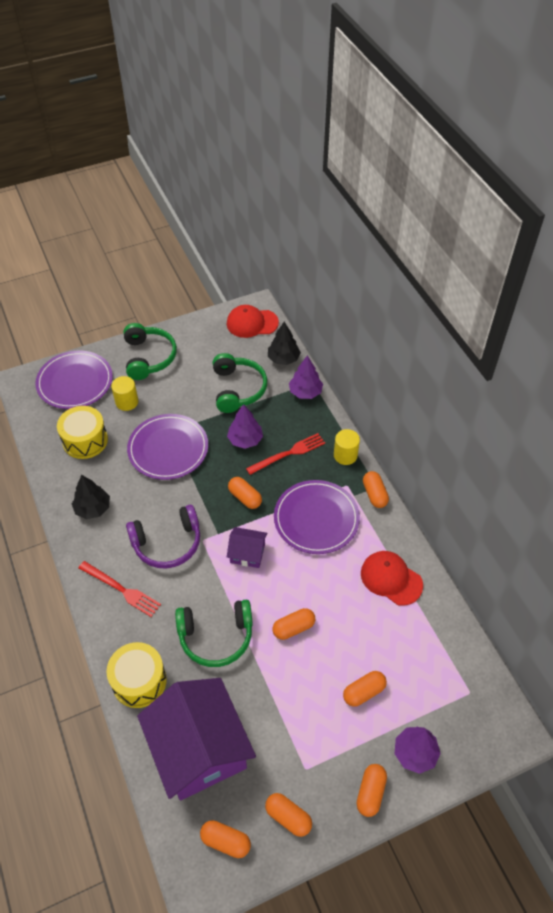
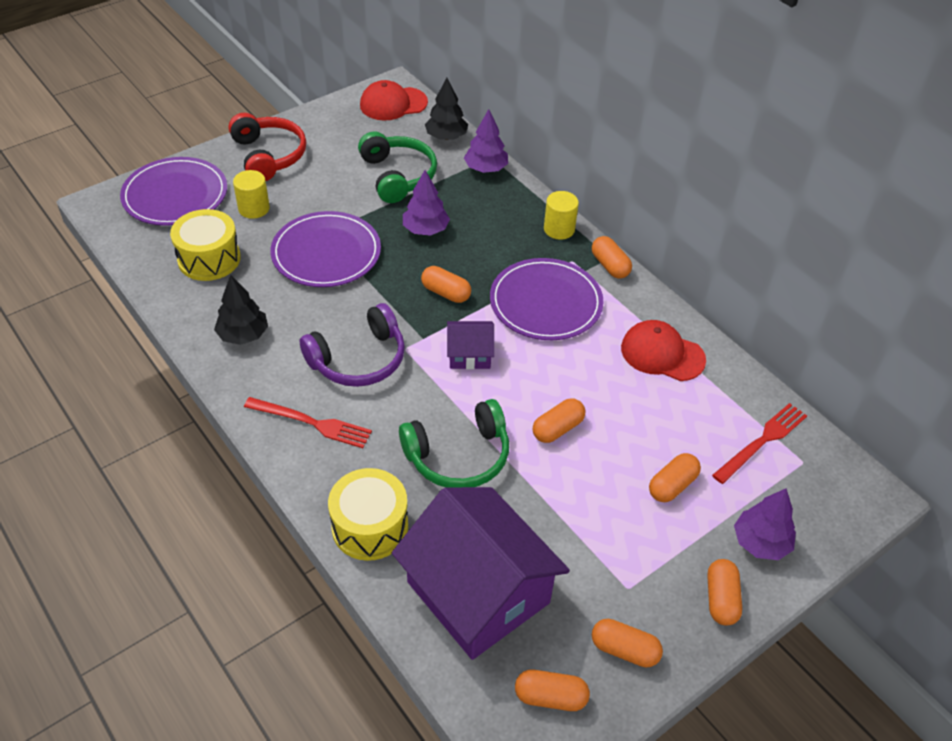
camera: 15 degrees left, 5 degrees down
(148, 357) = (268, 156): green headphones -> red headphones
(288, 453) = (486, 237): red fork -> red fork (762, 441)

